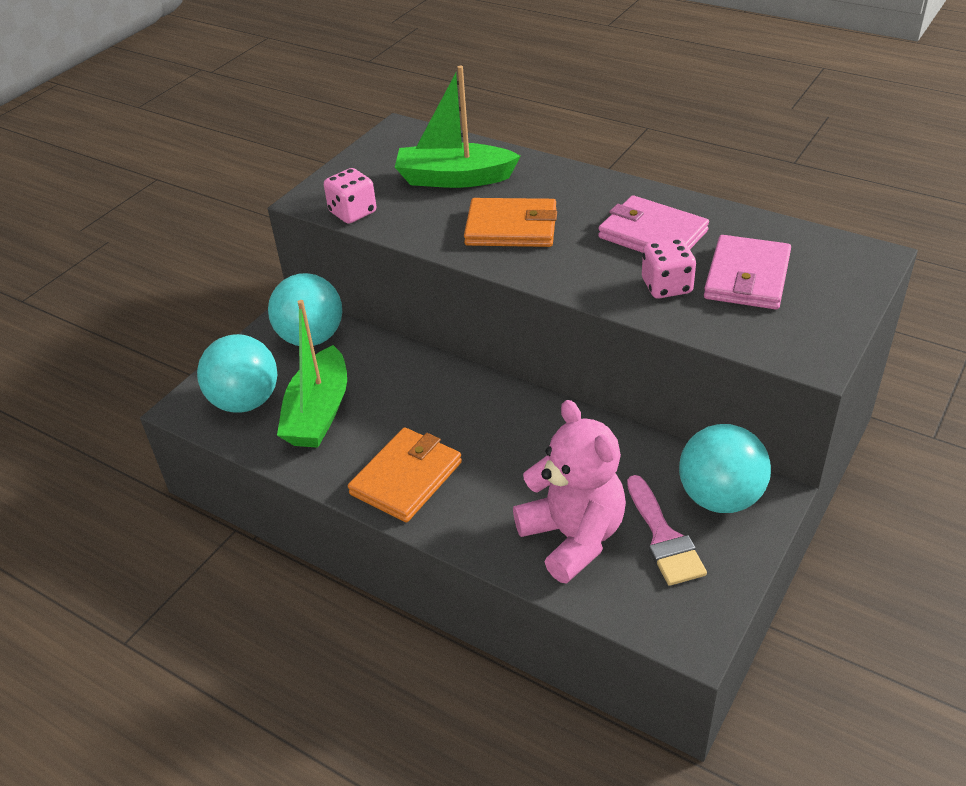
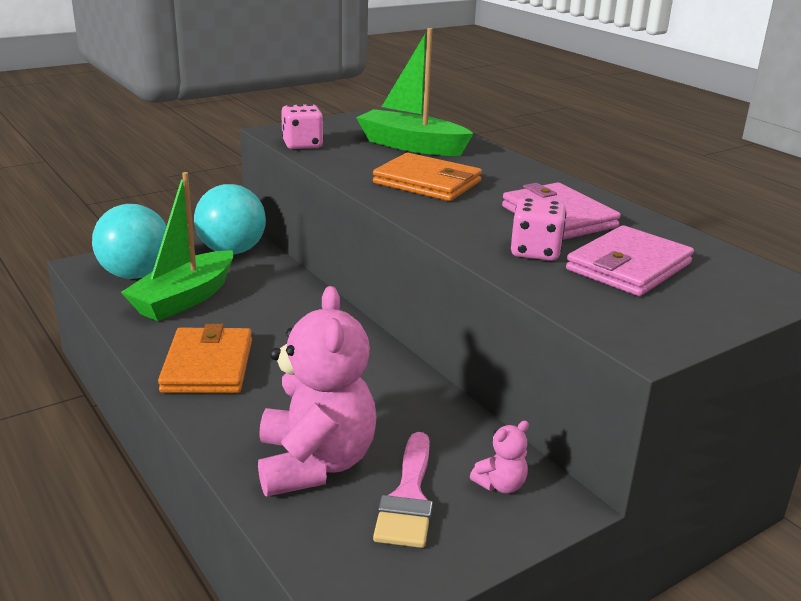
camera: 20 degrees right, 15 degrees down
(406, 478) = (208, 365): orange wallet -> orange wallet turned 60 degrees counterclockwise
(720, 497) = (500, 485): turquoise ball -> pink teddy bear

